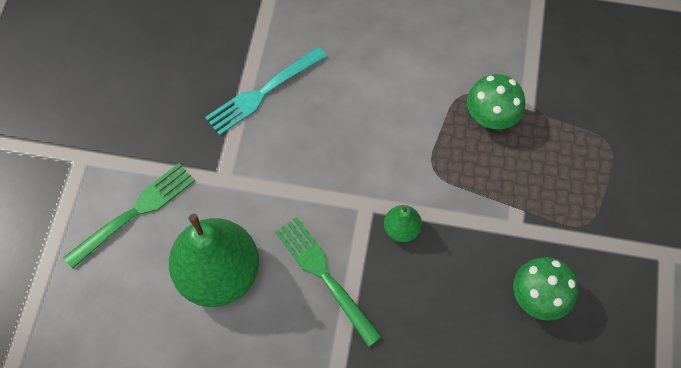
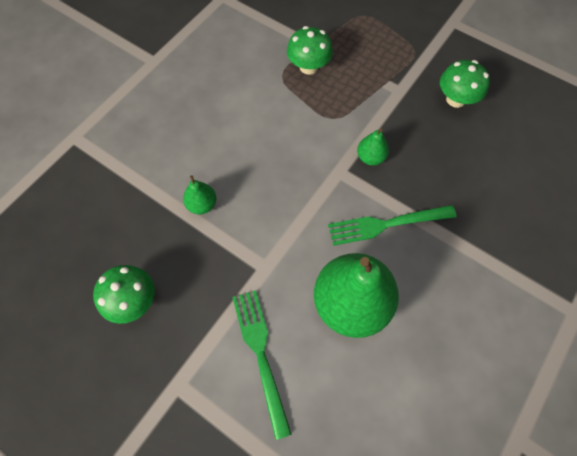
camera: 65 degrees left, 0 degrees up
(141, 84) = (133, 301): none -> green mushroom
(263, 92) = (202, 204): turquoise fork -> green pear

